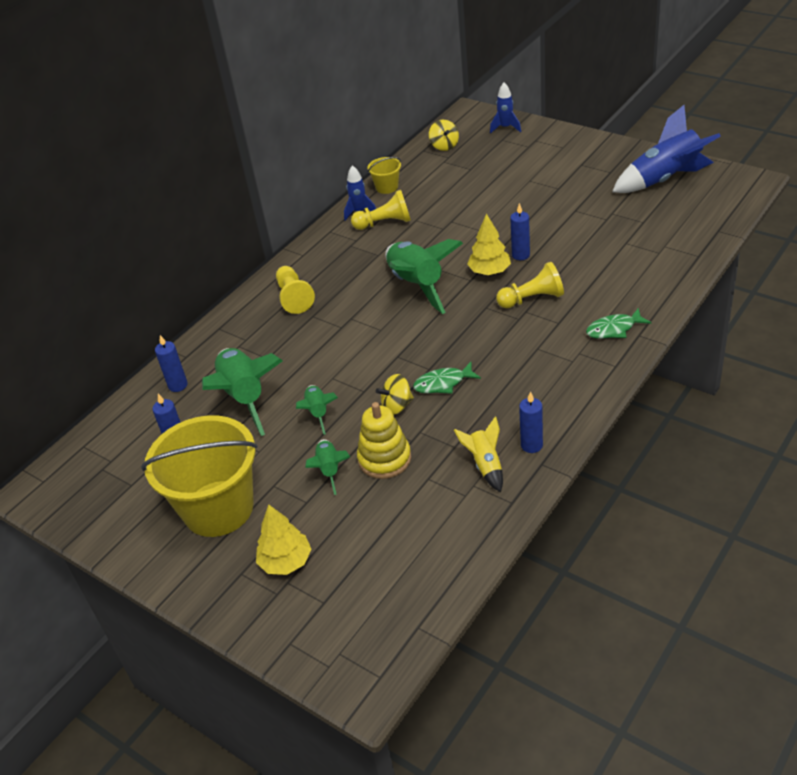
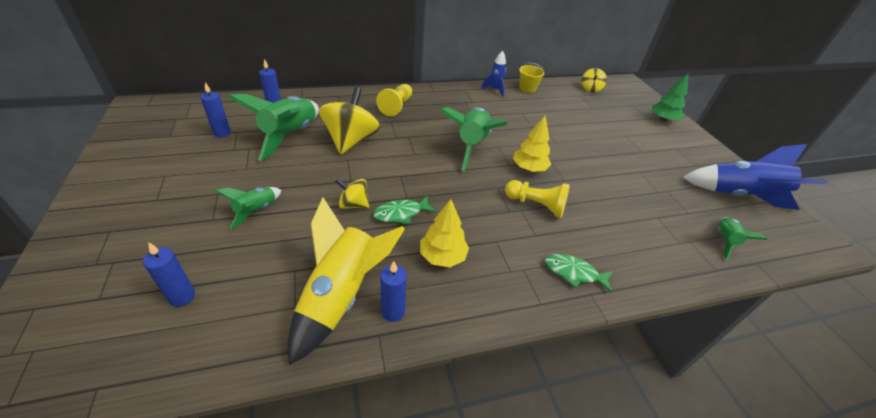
camera: 30 degrees right, 0 degrees up
(218, 508) = (173, 182): yellow bucket -> none
(286, 562) = (136, 247): yellow tree -> yellow tree (442, 256)
(308, 360) = (351, 141): none -> yellow spinning top
(318, 413) = (308, 173): green rocket -> green rocket (724, 241)
(384, 223) = (500, 103): yellow pawn -> none
(384, 459) = (293, 232): yellow stacking toy -> none
(443, 383) = (401, 213): green fish -> green fish turned 45 degrees counterclockwise
(485, 465) = (341, 296): yellow rocket -> yellow rocket, size x1.93
(505, 128) = (643, 101): blue rocket -> none
(520, 255) = (564, 173): blue candle -> blue candle (182, 296)
(542, 139) = (663, 119): none -> green tree

